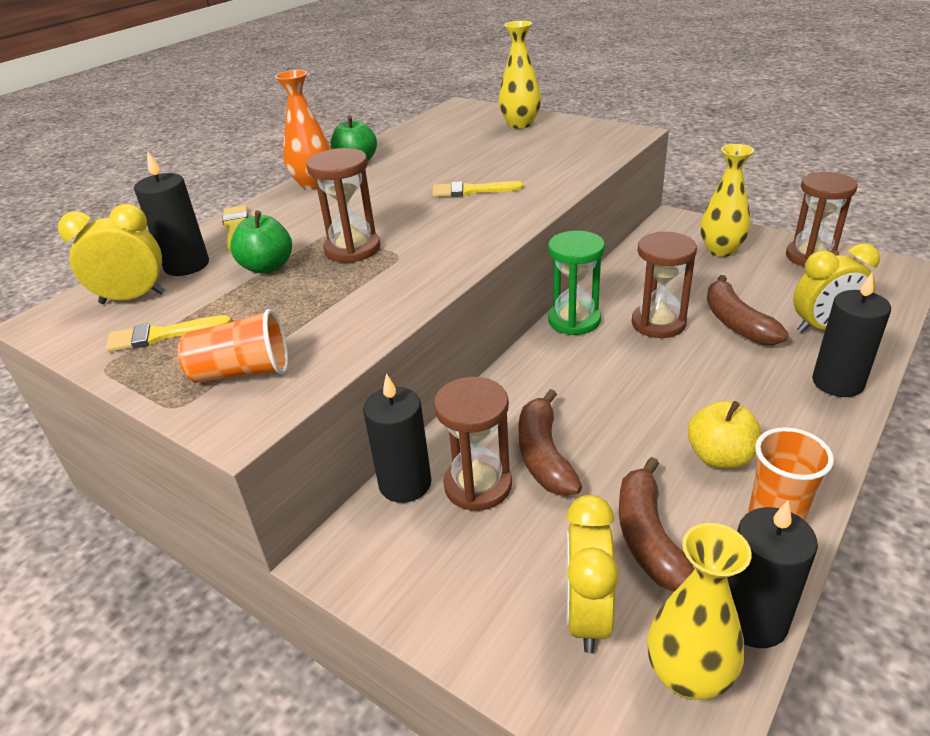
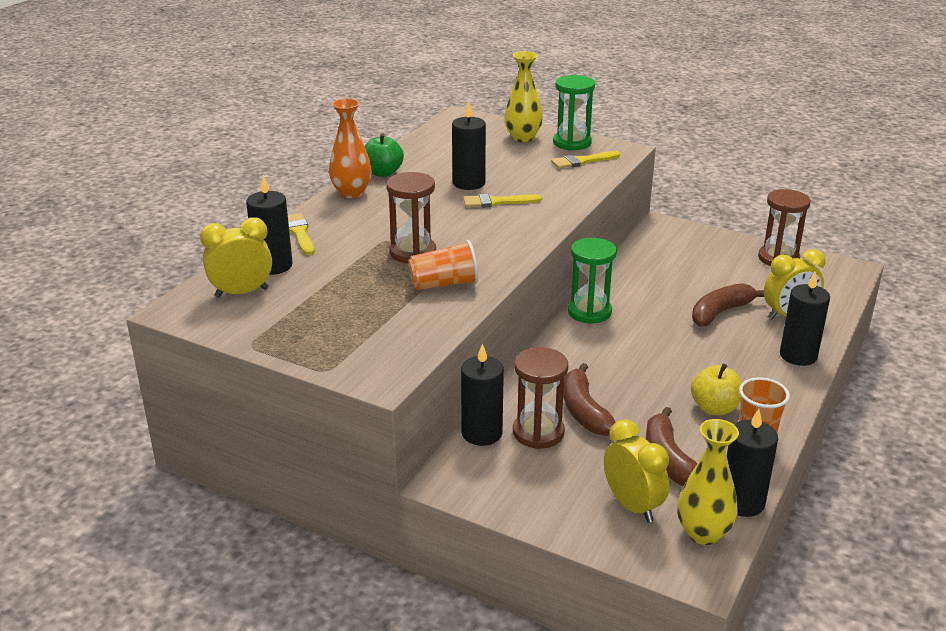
camera: 10 degrees left, 5 degrees down
(162, 335) = (285, 321): yellow brush -> yellow brush (582, 161)
(242, 372) = (365, 346): orange cup -> orange cup (444, 284)
(267, 267) = (346, 267): green apple -> none
(445, 171) = (468, 183): none -> black candle
(573, 127) = (572, 143): none -> green hourglass
(586, 615) = (632, 505): yellow clock -> yellow clock turned 150 degrees clockwise
(658, 323) = (658, 313): brown hourglass -> none
(721, 250) = (704, 253): yellow vase -> none
(736, 322) = (720, 312): brown banana -> brown banana turned 75 degrees clockwise

